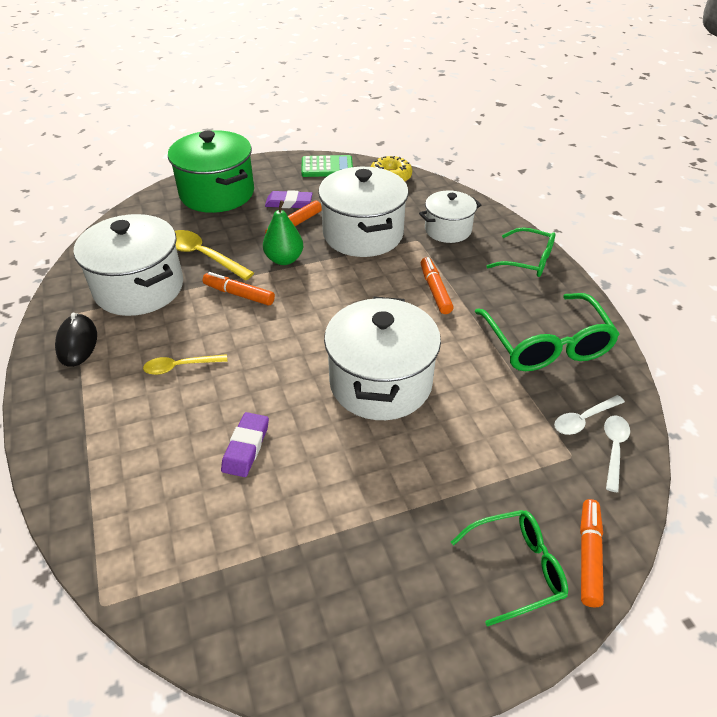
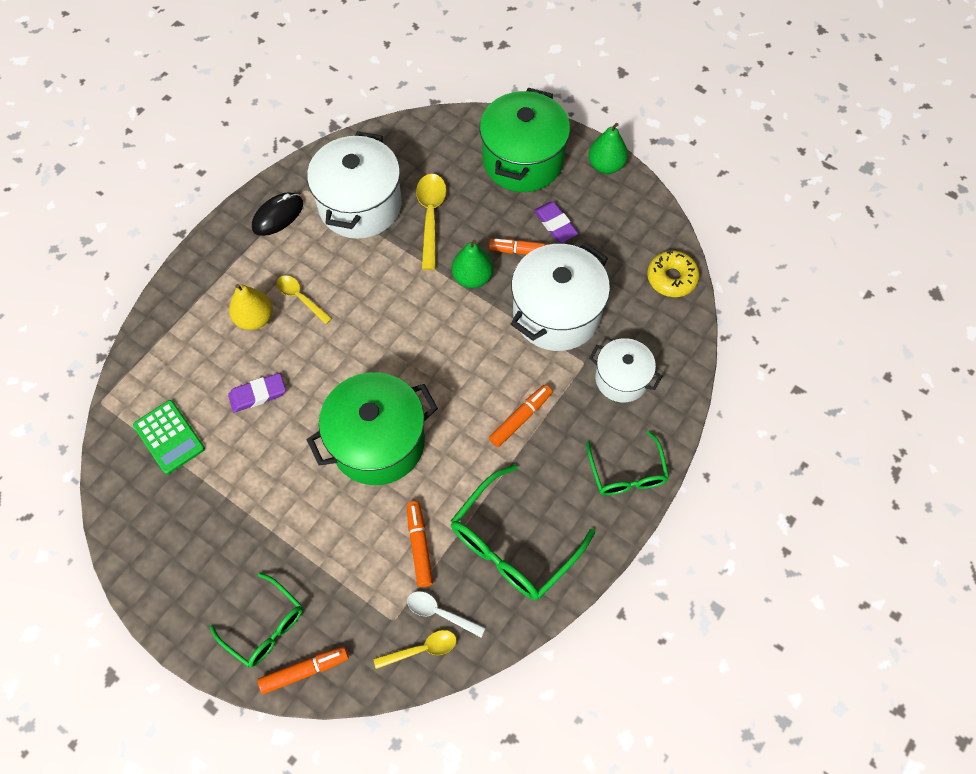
camera: 55 degrees right, 20 degrees up
(161, 410) = (255, 318): none -> yellow pear
(239, 294) = (404, 277): orange marker -> orange marker (419, 545)
(270, 163) = (606, 165): none -> green pear
(327, 167) = (641, 214): green calculator -> green calculator (169, 437)
(380, 383) = (378, 442): white pot -> green pot
(614, 449) = (421, 649): white spoon -> yellow spoon

